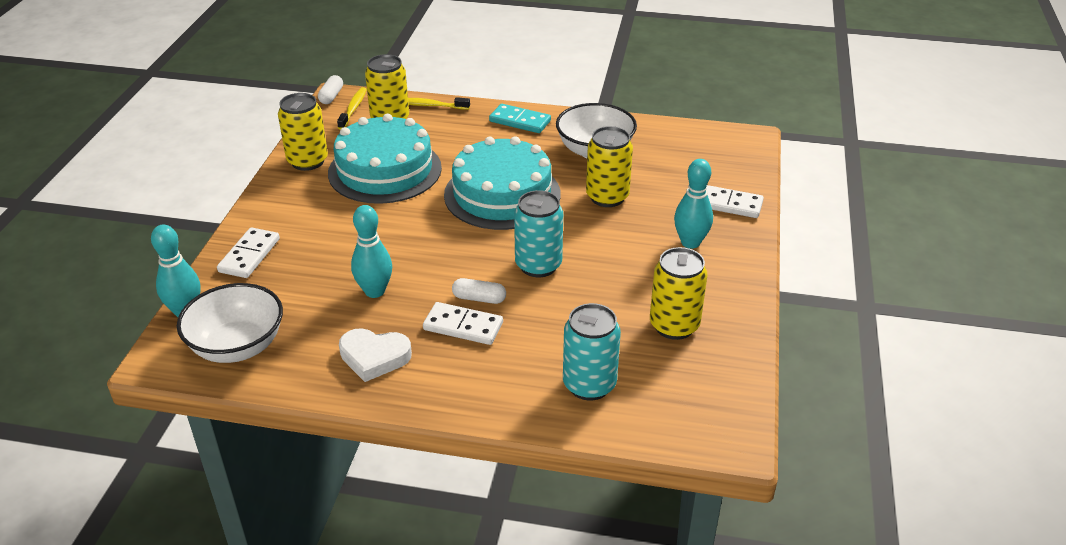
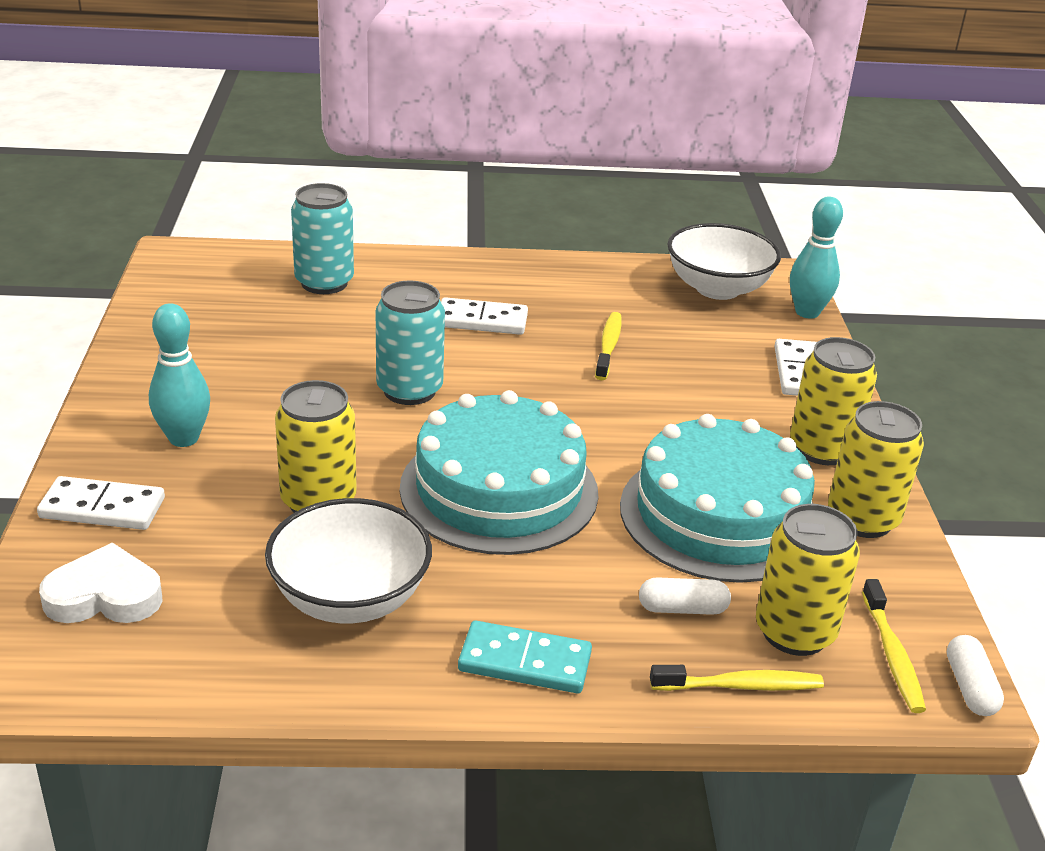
camera: 165 degrees right, 5 degrees down
(374, 357) = (565, 289): white heart -> white heart (104, 596)
(375, 291) = (608, 346): turquoise bowling pin -> yellow toothbrush
(479, 298) = (475, 348): white capsule -> white capsule (682, 608)
(674, 326) = (223, 338): yellow can -> yellow can (822, 449)

